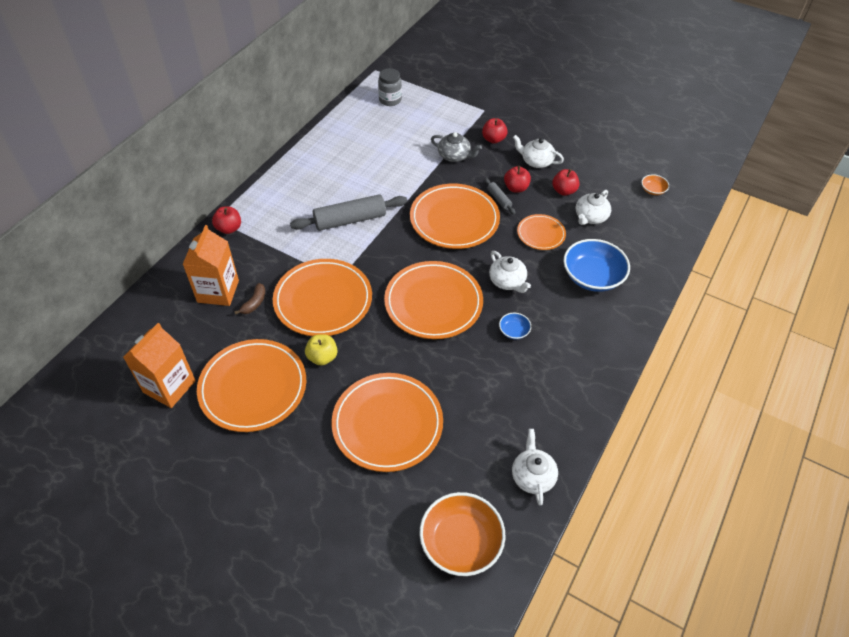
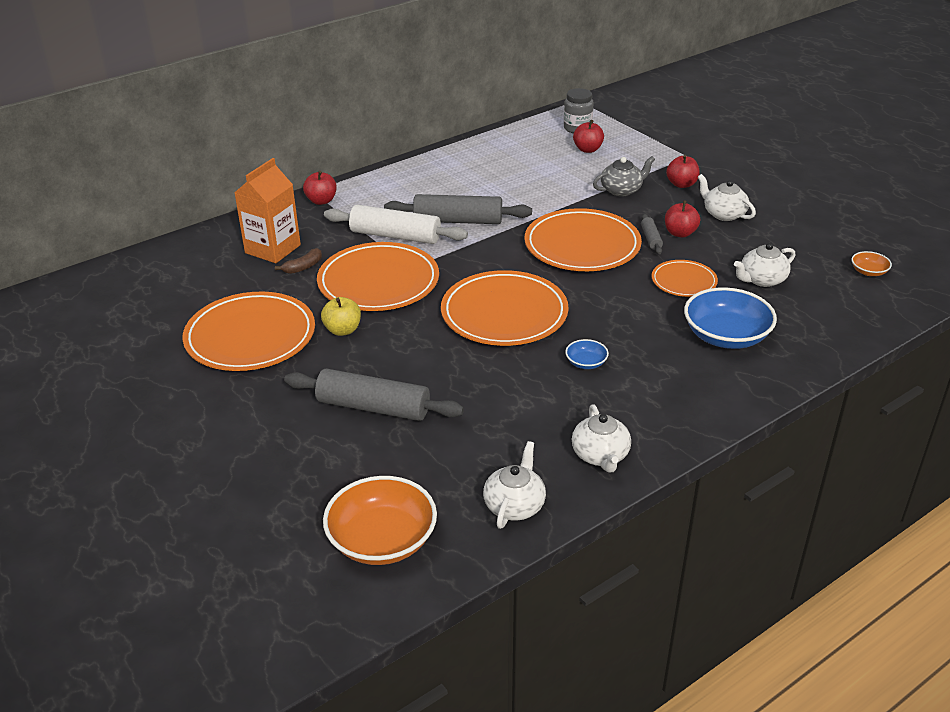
camera: 25 degrees right, 15 degrees down
(169, 386) = (167, 314): orange carton -> none
(310, 249) = (395, 236): none -> white rolling pin
(387, 424) = (373, 407): orange plate -> grey rolling pin
(454, 156) = (622, 190): grey teapot -> grey teapot turned 75 degrees counterclockwise
(507, 281) = (610, 315): white teapot -> white teapot (600, 455)
(564, 191) = (742, 248): red apple -> red apple (587, 149)

